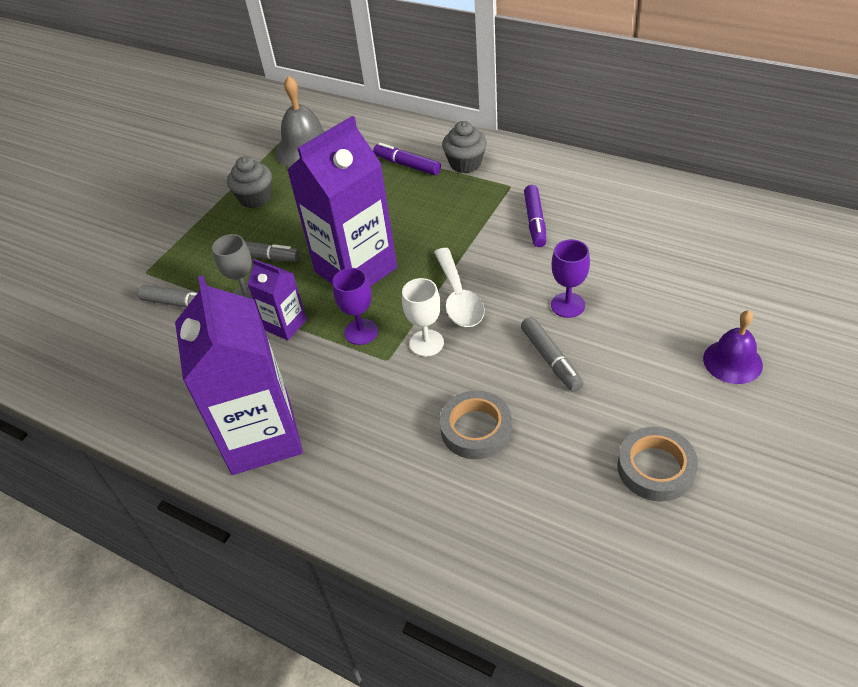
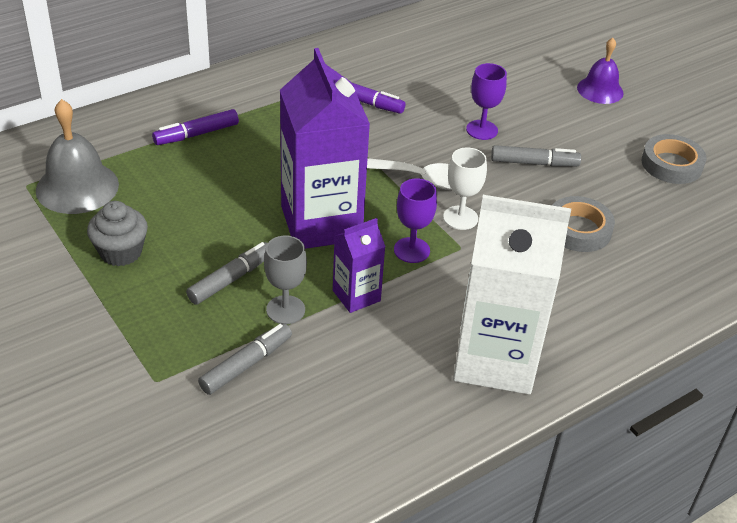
camera: 70 degrees left, 5 degrees down
(261, 436) = (495, 359): purple carton -> white carton
(465, 163) = (239, 102): grey cupcake -> none

